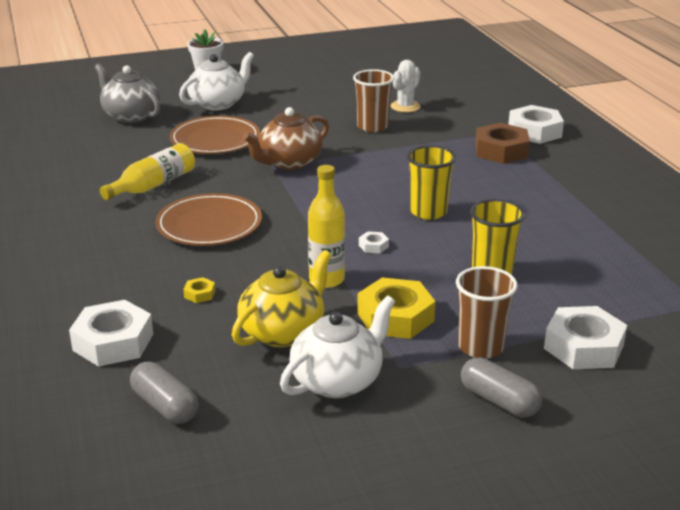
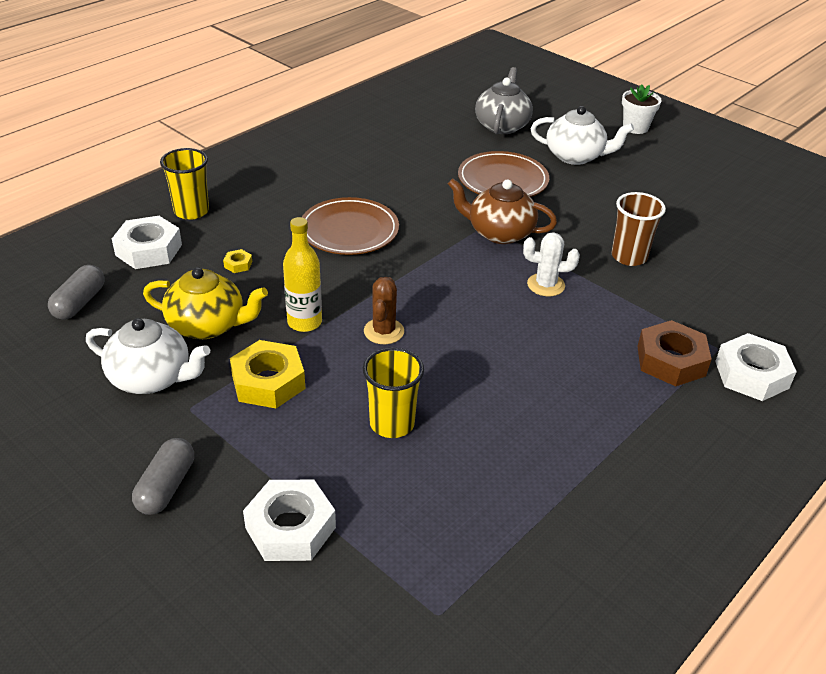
camera: 60 degrees right, 10 degrees up
(153, 185) = (391, 181): yellow bottle -> none
(373, 246) = (384, 331): white nut -> brown cactus
(405, 107) = (702, 263): white cactus -> white cactus (546, 285)
(428, 212) = (479, 347): yellow cup -> yellow cup (191, 211)
(480, 347) = (249, 451): brown cup -> none

